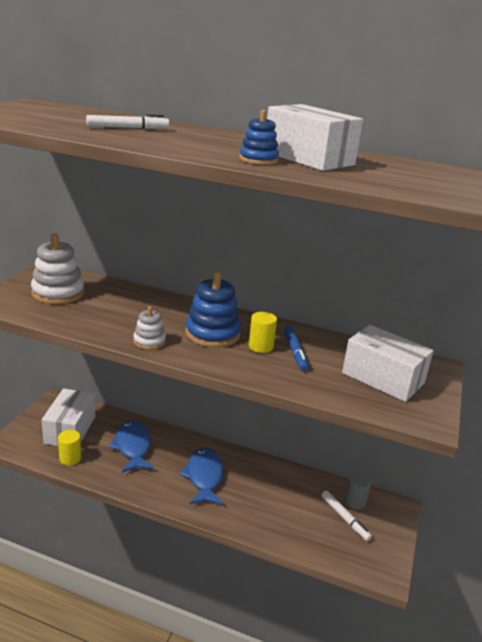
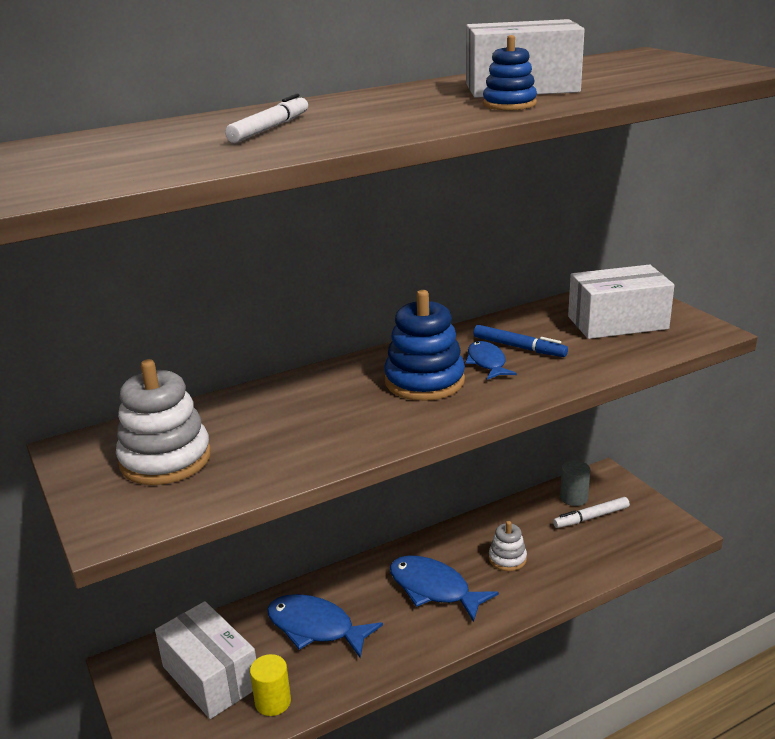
camera: 45 degrees left, 0 degrees up
(149, 341) = (394, 429): white stacking toy -> white stacking toy (507, 559)
(261, 346) = (487, 362): yellow cylinder -> blue fish
(345, 518) = (591, 517): white marker -> white marker turned 150 degrees clockwise

